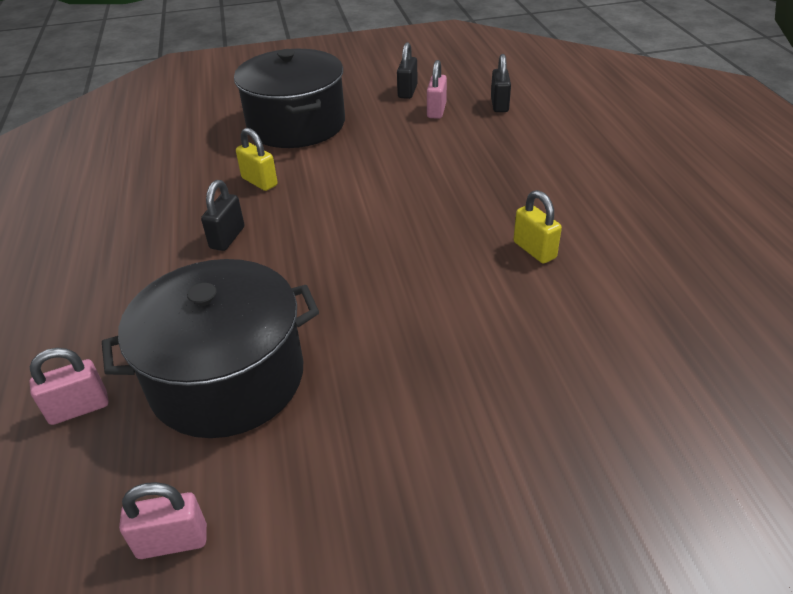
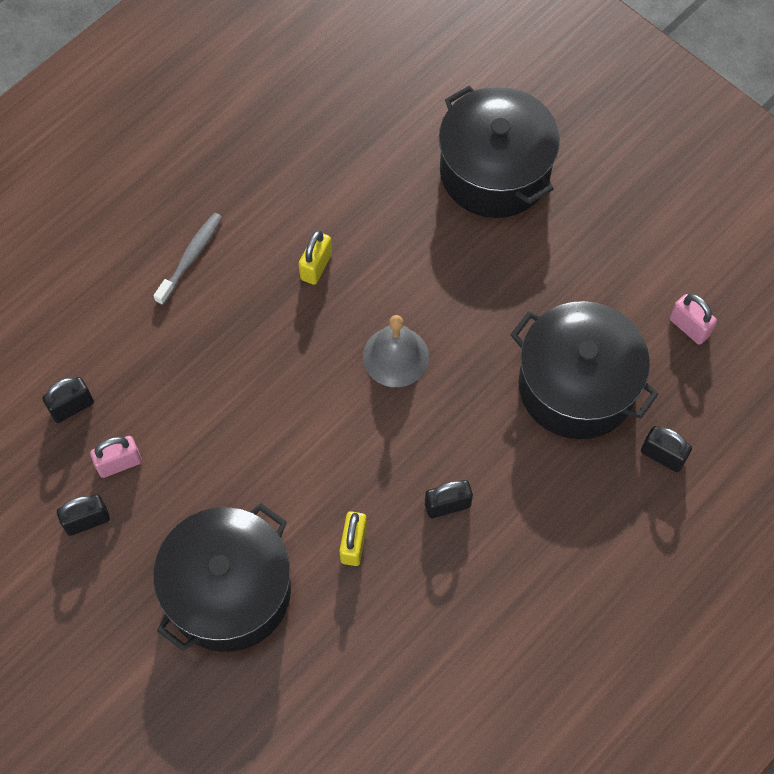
camera: 125 degrees left, 25 degrees up
(79, 408) = (662, 456): pink padlock -> black padlock
(392, 263) = (395, 356): none -> grey bell
(571, 451) = (495, 171): none -> black pot
(598, 185) = (191, 257): none -> grey toothbrush

